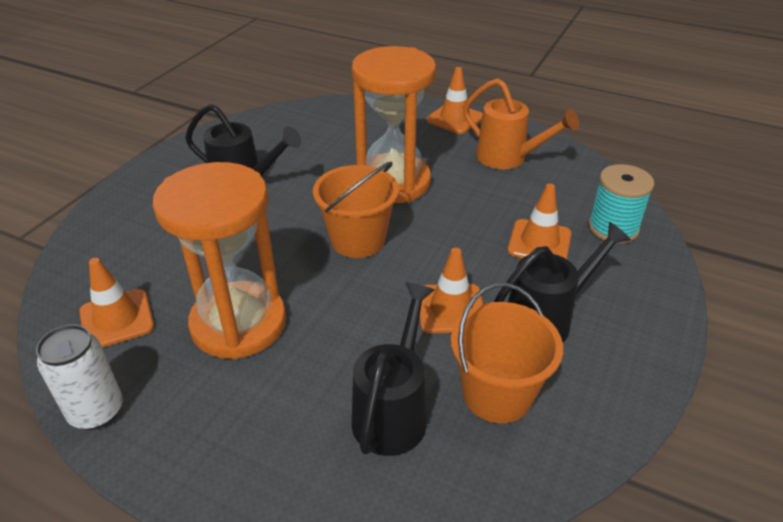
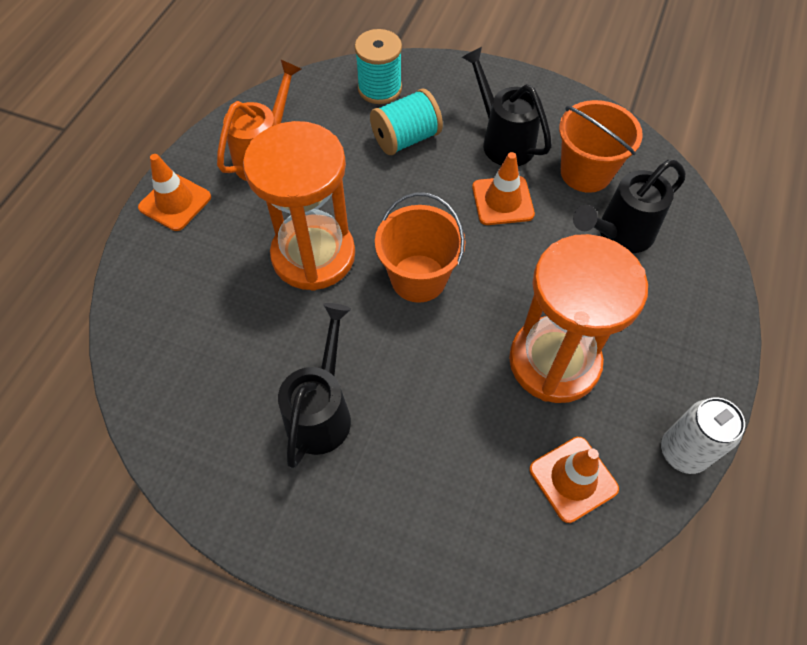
camera: 95 degrees left, 20 degrees up
(393, 412) = (619, 234): black watering can -> black watering can turned 45 degrees counterclockwise
(539, 242) = (405, 139): orange traffic cone -> turquoise spool

